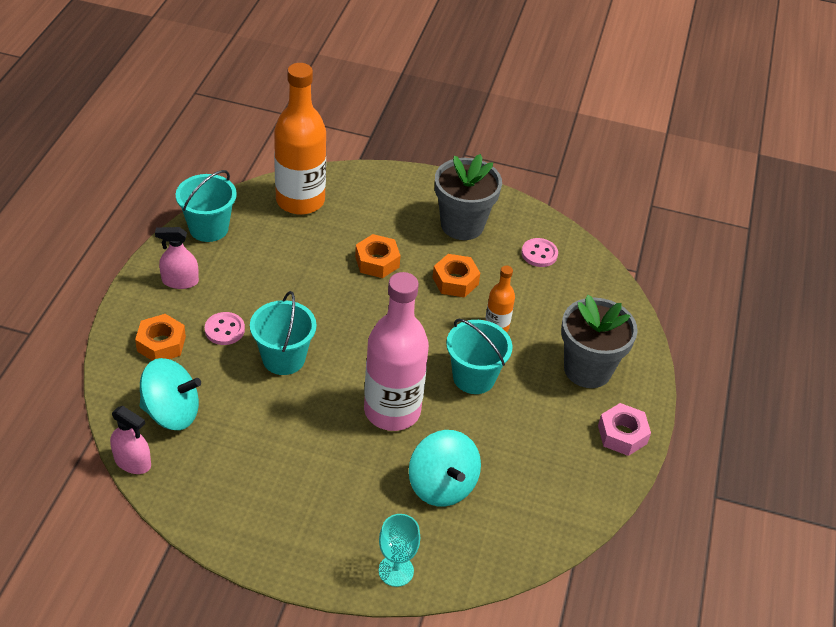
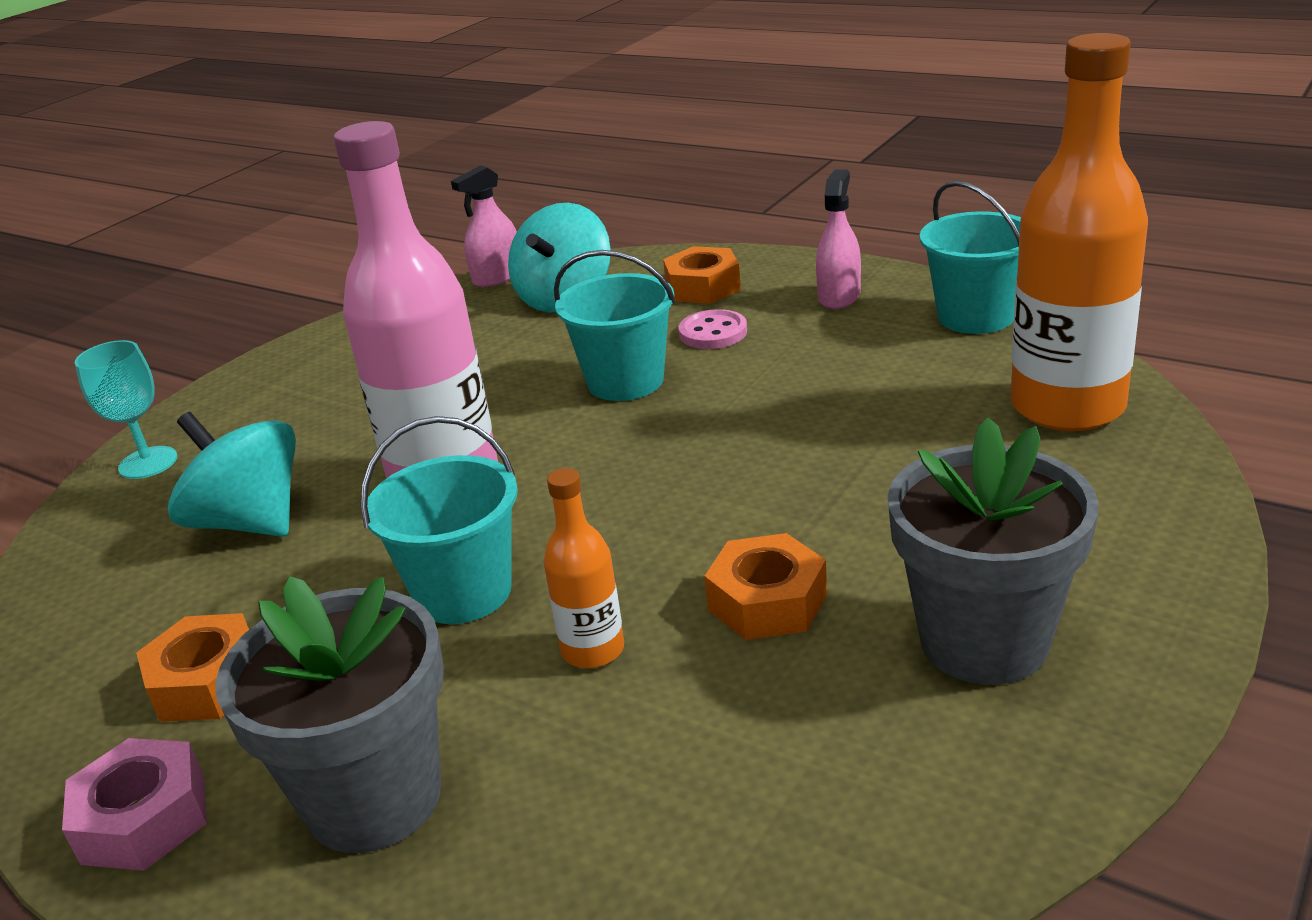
camera: 115 degrees right, 15 degrees down
(377, 261) = (856, 492): orange nut -> orange nut (208, 682)
(442, 485) = (250, 522): turquoise spinning top -> turquoise spinning top turned 45 degrees clockwise
(539, 254) = (844, 788): pink button -> none

